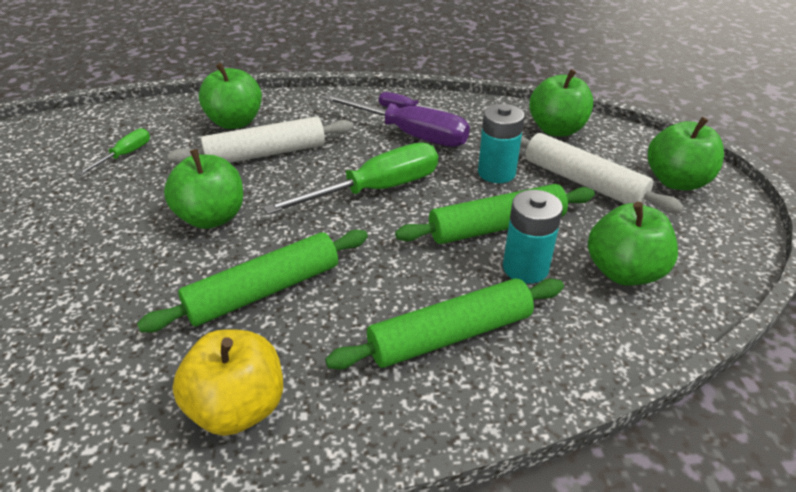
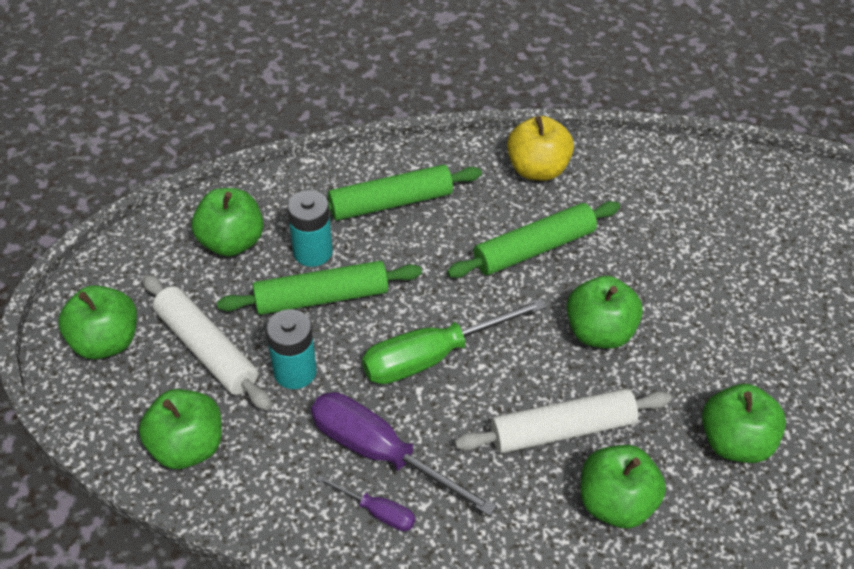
camera: 175 degrees left, 10 degrees up
(125, 155) = (735, 442): green screwdriver -> green apple

